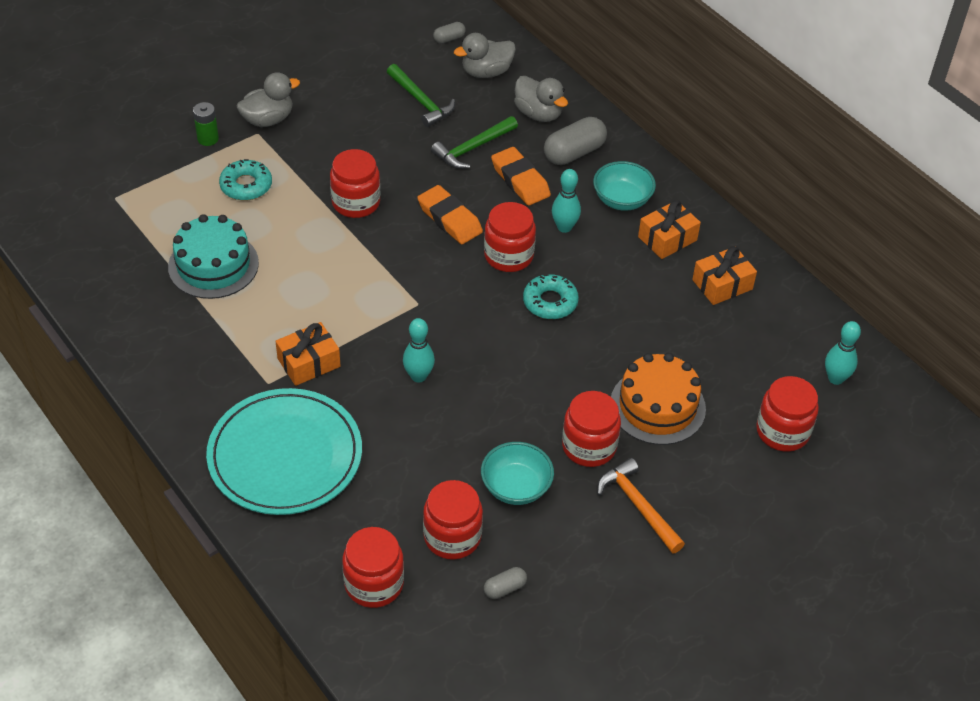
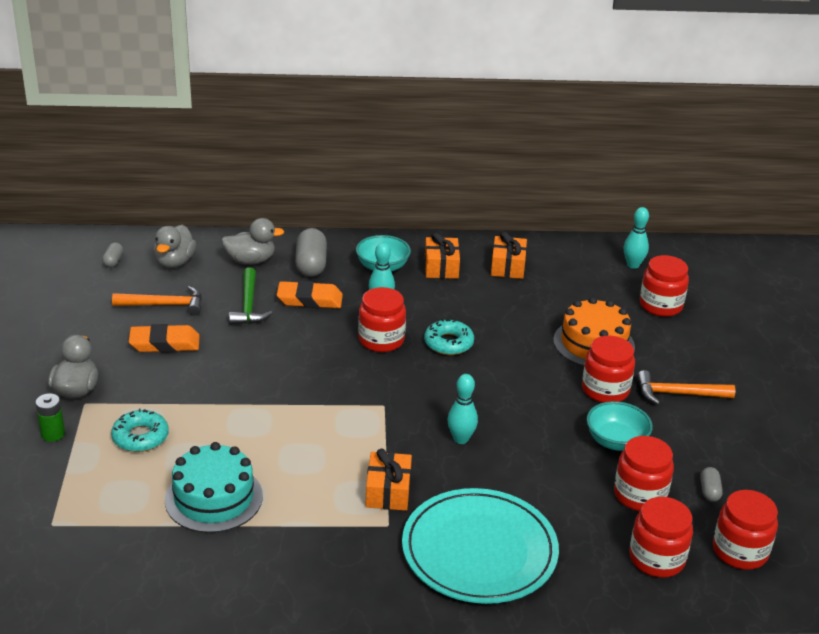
camera: 55 degrees left, 15 degrees down
(356, 202) = (236, 387): red jar -> red jar (740, 551)
(421, 102) = (164, 305): green hammer -> orange hammer
(449, 219) = (310, 349): orange eraser -> orange eraser (165, 343)

